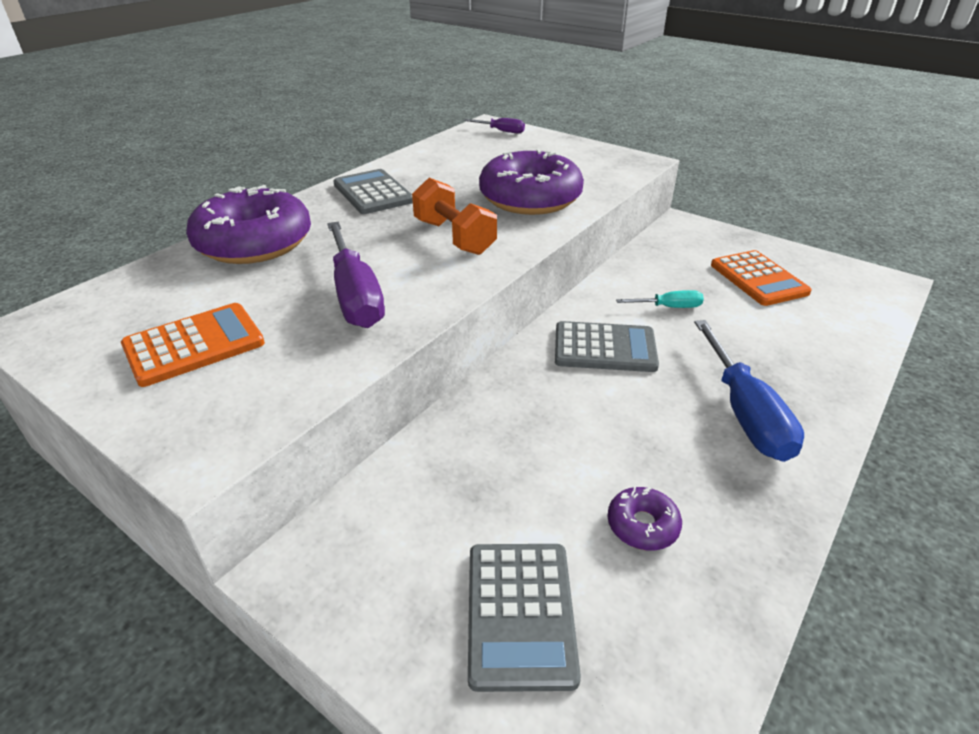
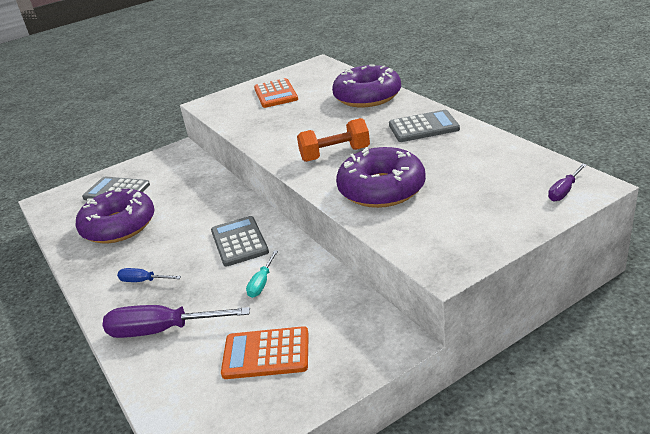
camera: 115 degrees right, 5 degrees down
(356, 296) = (287, 125): purple screwdriver -> purple screwdriver (161, 330)
(604, 348) = (239, 242): grey calculator -> grey calculator turned 135 degrees clockwise
(642, 525) = (119, 226): purple donut -> purple donut, size x2.29
(745, 414) = (143, 281): blue screwdriver -> blue screwdriver, size x0.51

